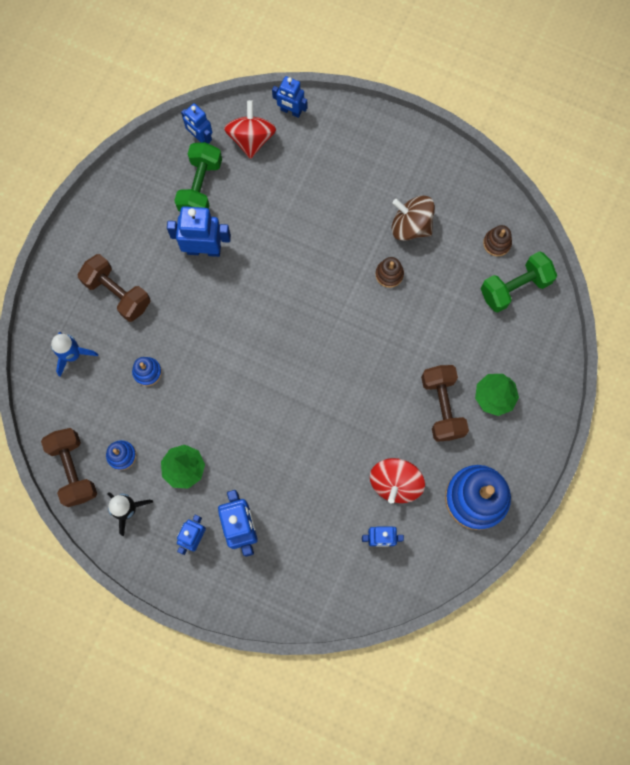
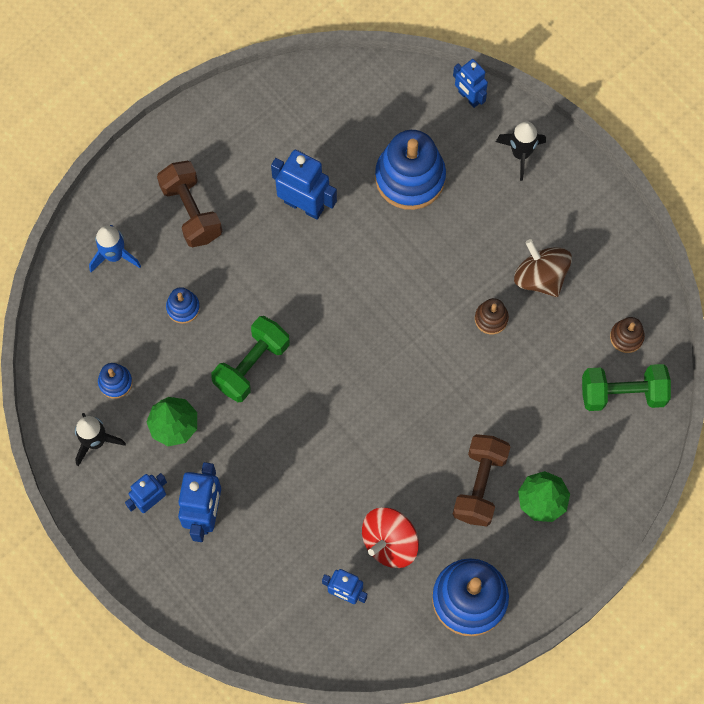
camera: 25 degrees right, 5 degrees down
(73, 470) = (59, 374): brown dumbbell -> none
(200, 138) = (357, 85): blue robot -> none
(200, 187) = (332, 137): green dumbbell -> green dumbbell (251, 365)
(251, 139) = (411, 109): red spinning top -> none
(275, 192) = (410, 177): none -> blue stacking toy
(351, 138) = (520, 154): none -> black rocket

